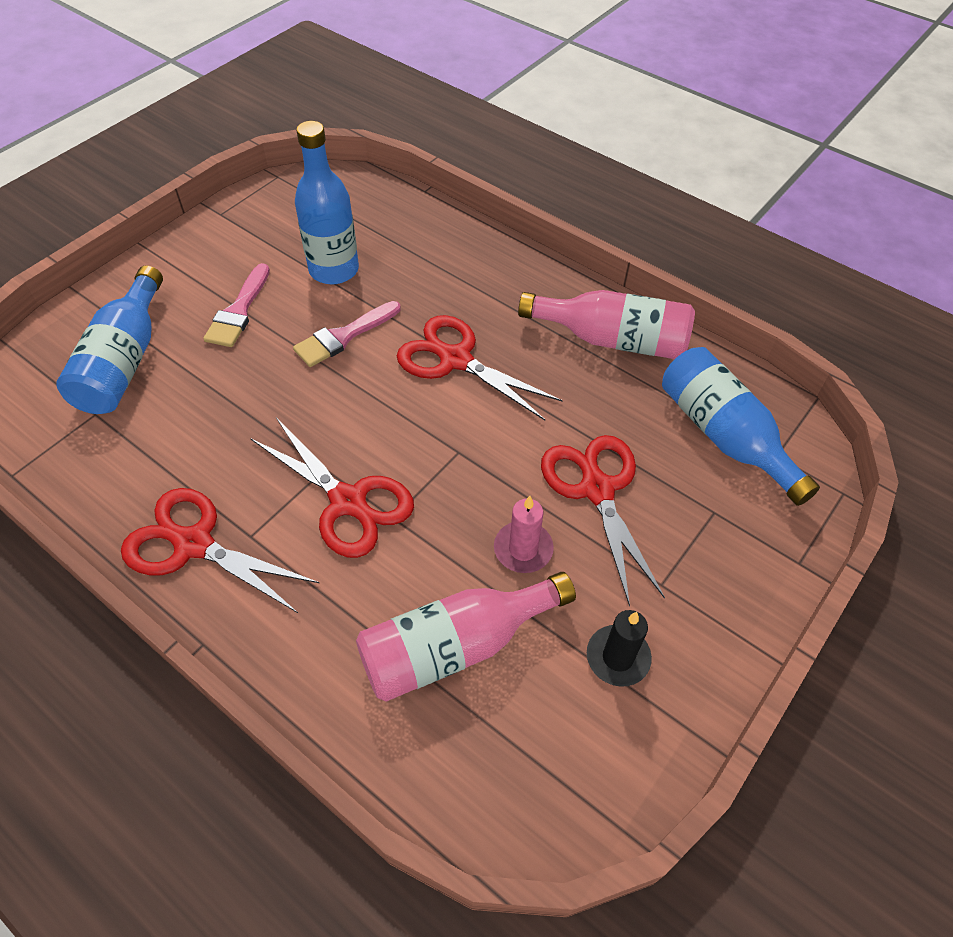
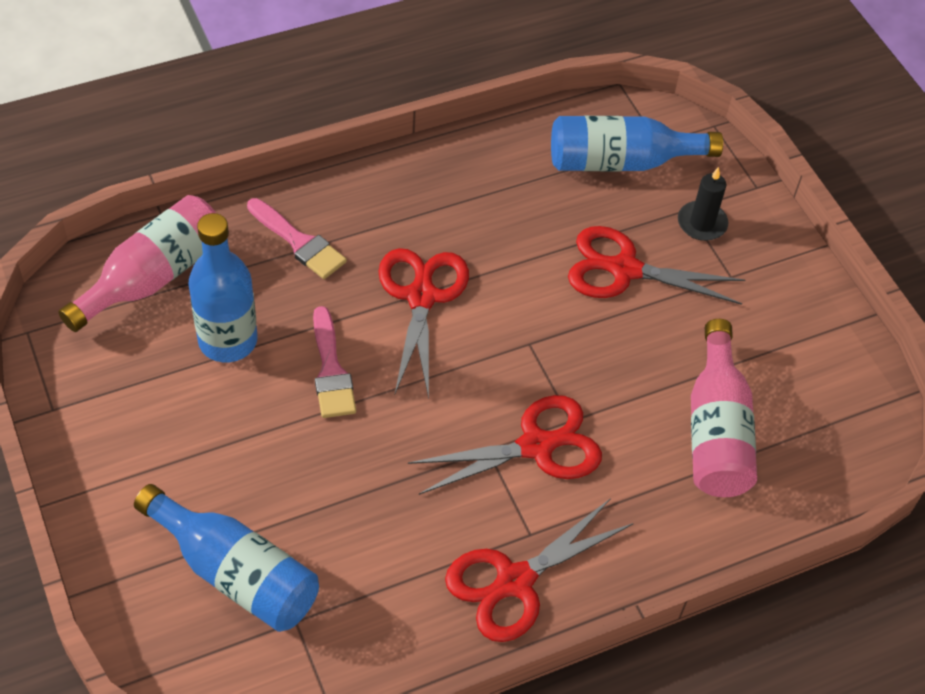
camera: 65 degrees left, 0 degrees up
(239, 311) = (231, 446): pink brush -> pink brush (299, 242)
(455, 360) = (421, 297): red scissors -> red scissors turned 120 degrees clockwise
(523, 549) = (653, 346): pink candle -> none
(613, 340) = (473, 175): pink bottle -> pink bottle (153, 277)
(617, 657) = (776, 334): black candle -> black candle (702, 223)

